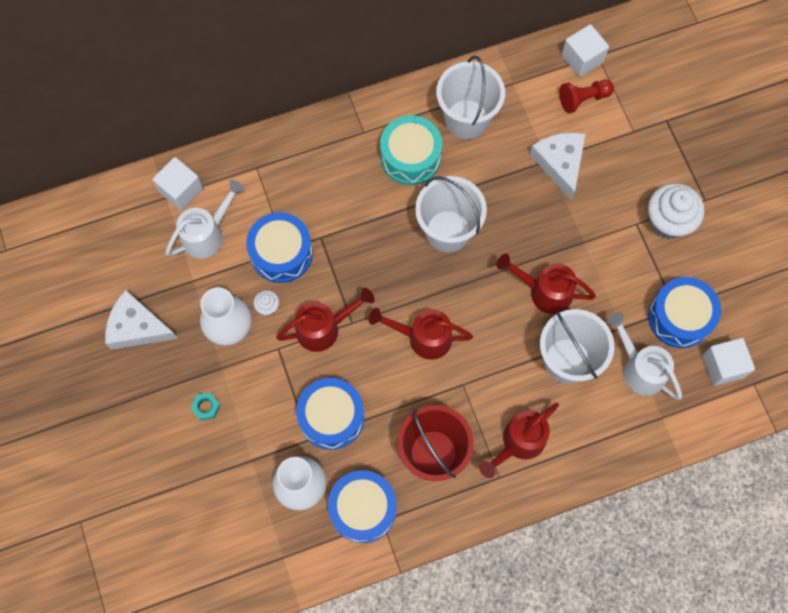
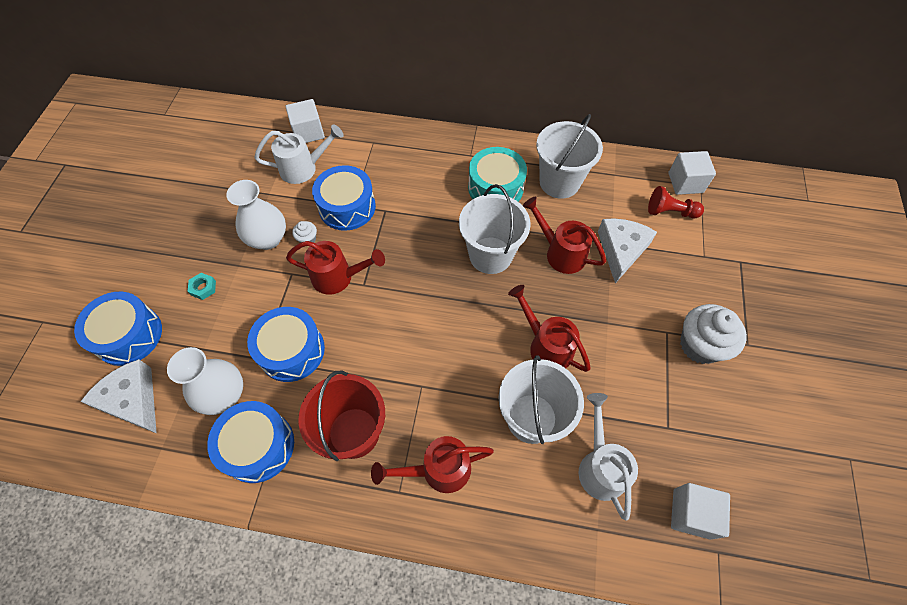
camera: 30 degrees right, 10 degrees down
(137, 327) = (204, 205): white cheese -> white cheese (133, 400)
(423, 337) = (413, 327): red watering can -> red watering can (560, 252)
(679, 317) = (667, 439): blue drum -> blue drum (129, 335)

